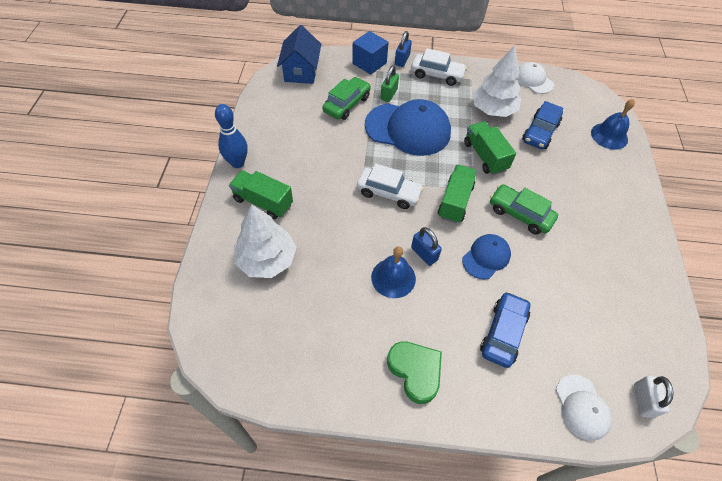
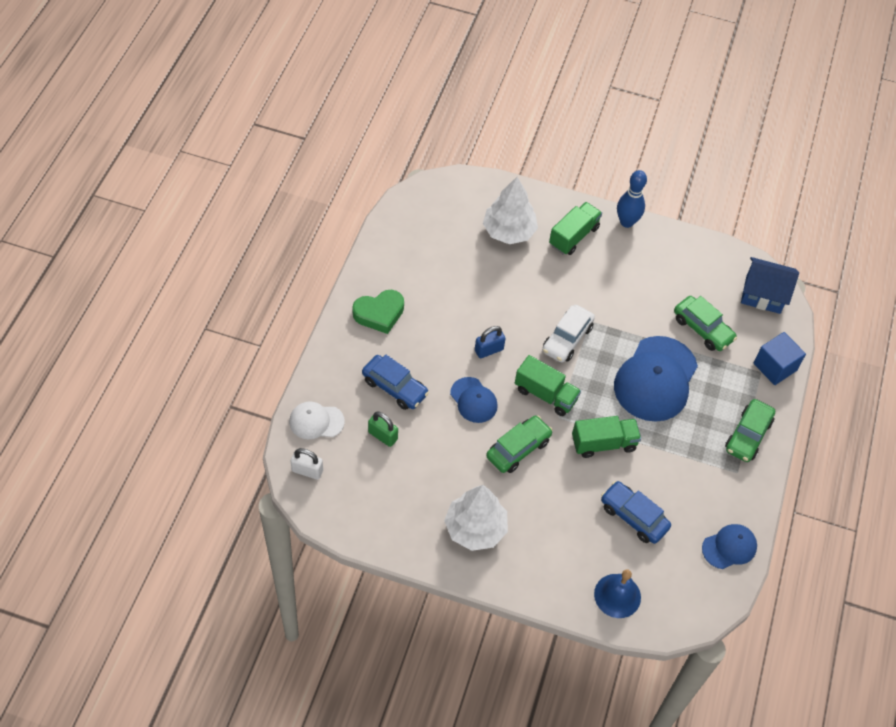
camera: 100 degrees right, 0 degrees up
(388, 94) = (715, 374): green padlock -> green padlock (383, 436)
(393, 278) = (469, 319): blue bell -> none
(402, 60) = (779, 404): blue padlock -> none
(437, 75) = (748, 435): white car -> green car
(493, 109) = (678, 478): white tree -> white tree (475, 528)
(533, 80) = (729, 547): white cap -> blue cap

